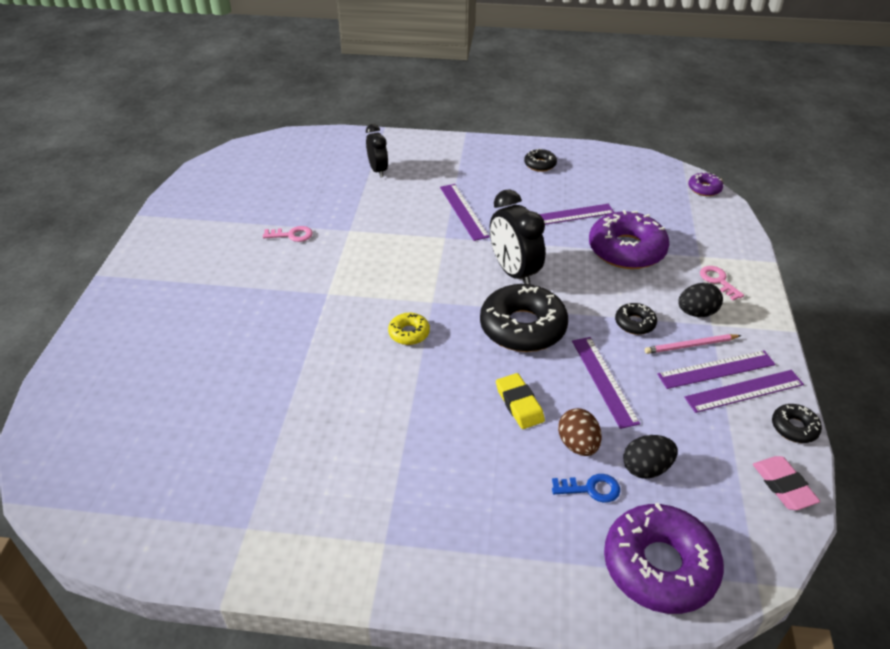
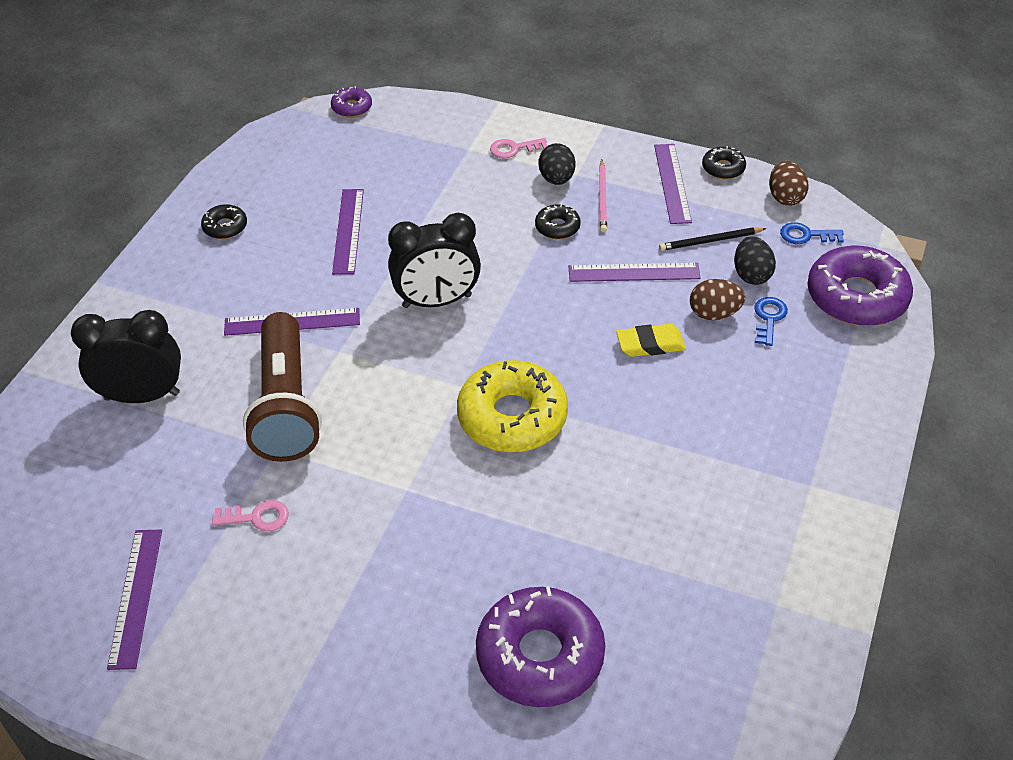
camera: 75 degrees left, 5 degrees up
(292, 235) = (257, 517): pink key -> pink key turned 75 degrees clockwise
(378, 170) = (142, 396): black clock -> black clock, size x1.59
(387, 225) = (286, 405): none -> brown flashlight
(409, 333) = (512, 417): yellow donut -> yellow donut, size x2.12
(523, 327) = (535, 315): black donut -> none
(626, 250) = (434, 199): purple donut -> purple donut (540, 655)
(677, 430) = (710, 241): none -> black pencil
(716, 370) = (640, 191): purple ruler -> purple ruler (136, 597)
(733, 510) = (806, 235): none -> blue key
(783, 486) = (785, 197): pink eraser -> brown egg

